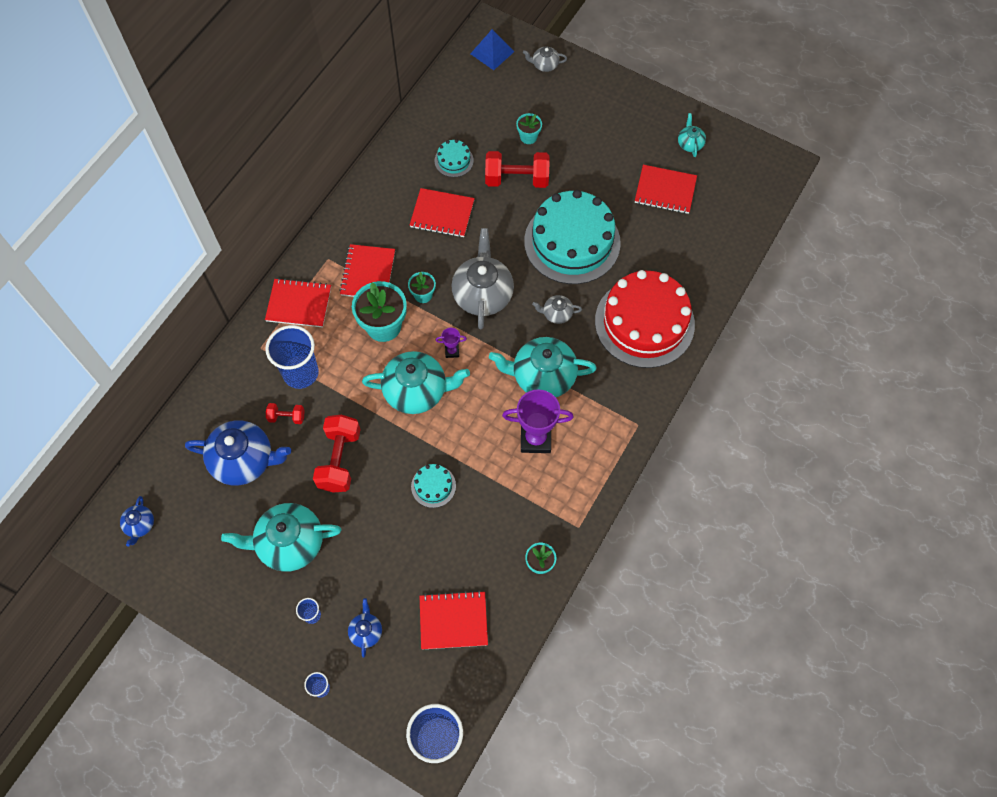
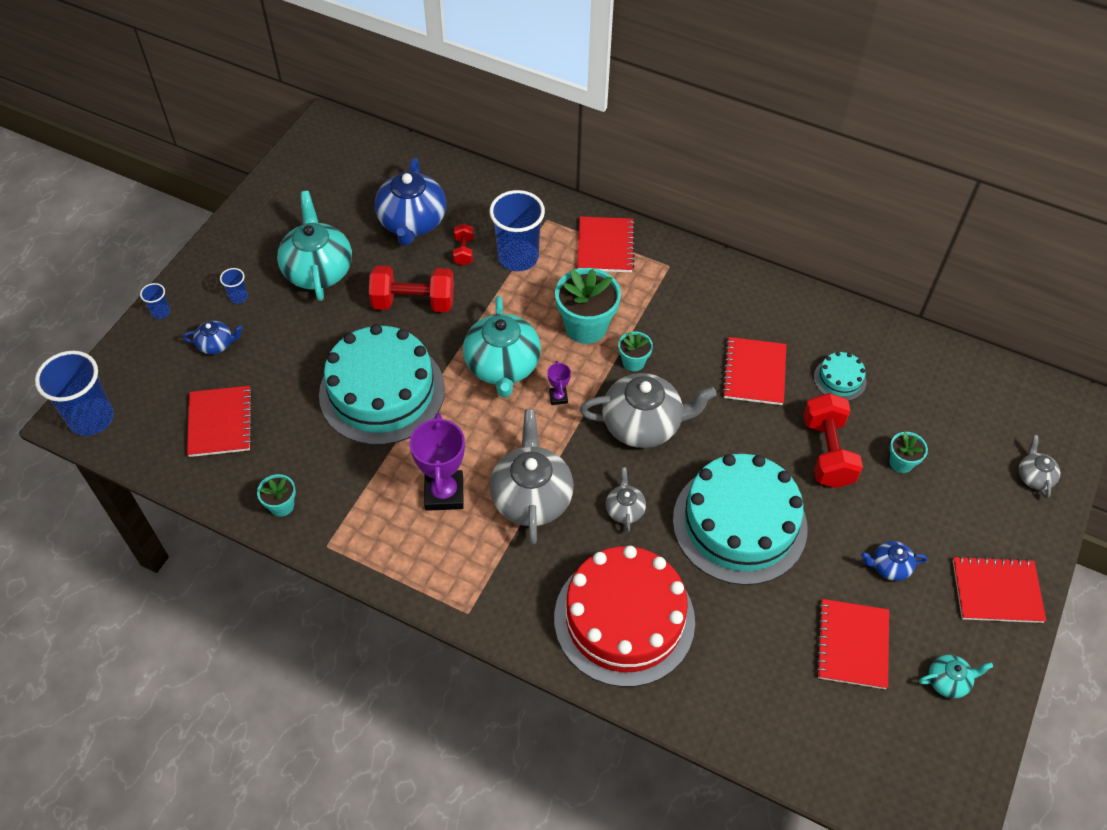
camera: 85 degrees right, 10 degrees down
(140, 525) = (342, 153): blue teapot -> blue teapot (889, 567)
(368, 273) = (655, 305): red notebook -> red notebook (996, 591)
(433, 486) = (382, 392): turquoise cake -> turquoise cake, size x2.37
(492, 52) = (1034, 411): blue pyramid -> none
(542, 376) = (531, 497): turquoise teapot -> grey teapot

